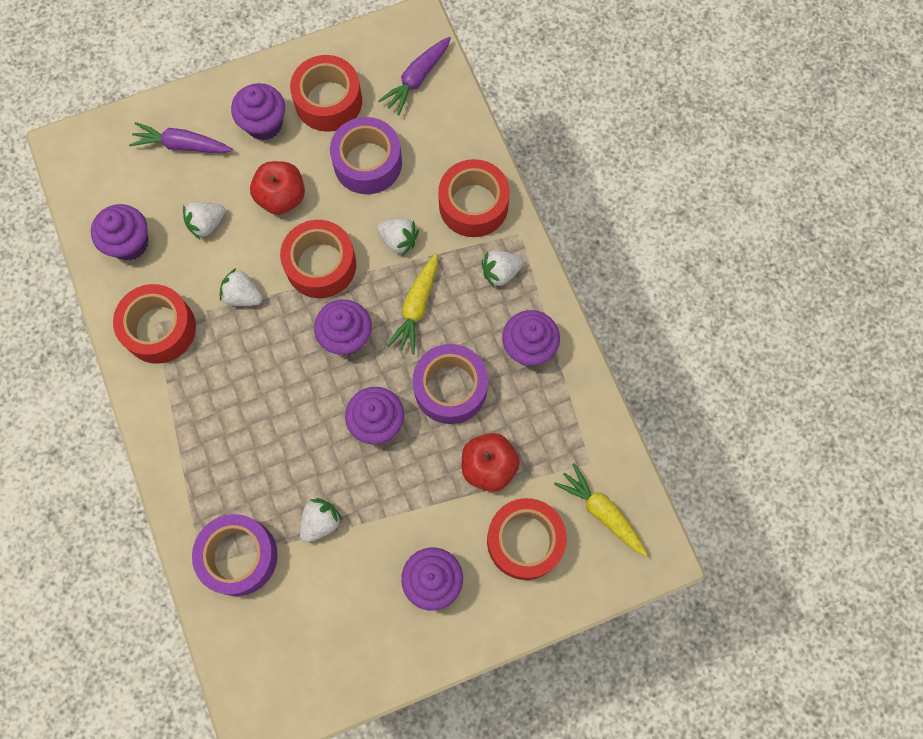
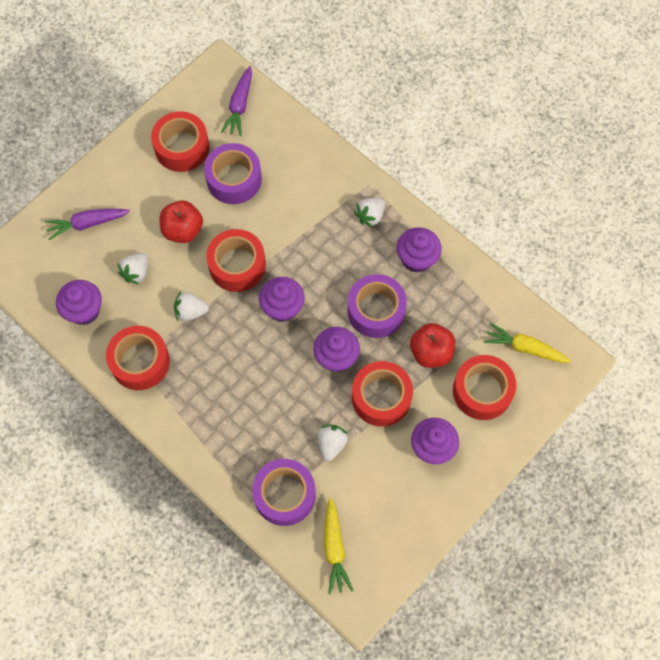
camera: 25 degrees left, 5 degrees down
(264, 124) = (142, 183): purple cupcake -> none
(398, 240) = (285, 224): white strawberry -> none
(416, 307) = (323, 265): yellow carrot -> yellow carrot (334, 548)
(473, 205) = (326, 177): red tape -> red tape (381, 397)

